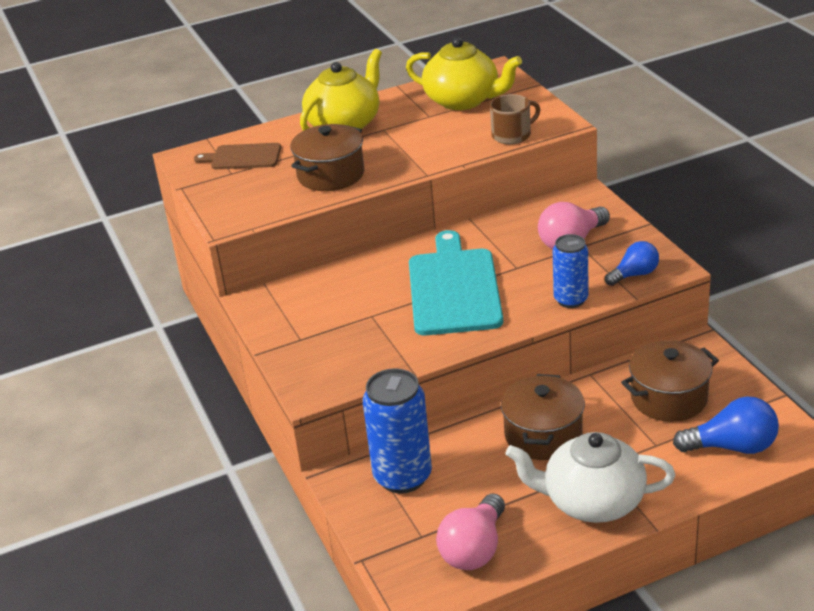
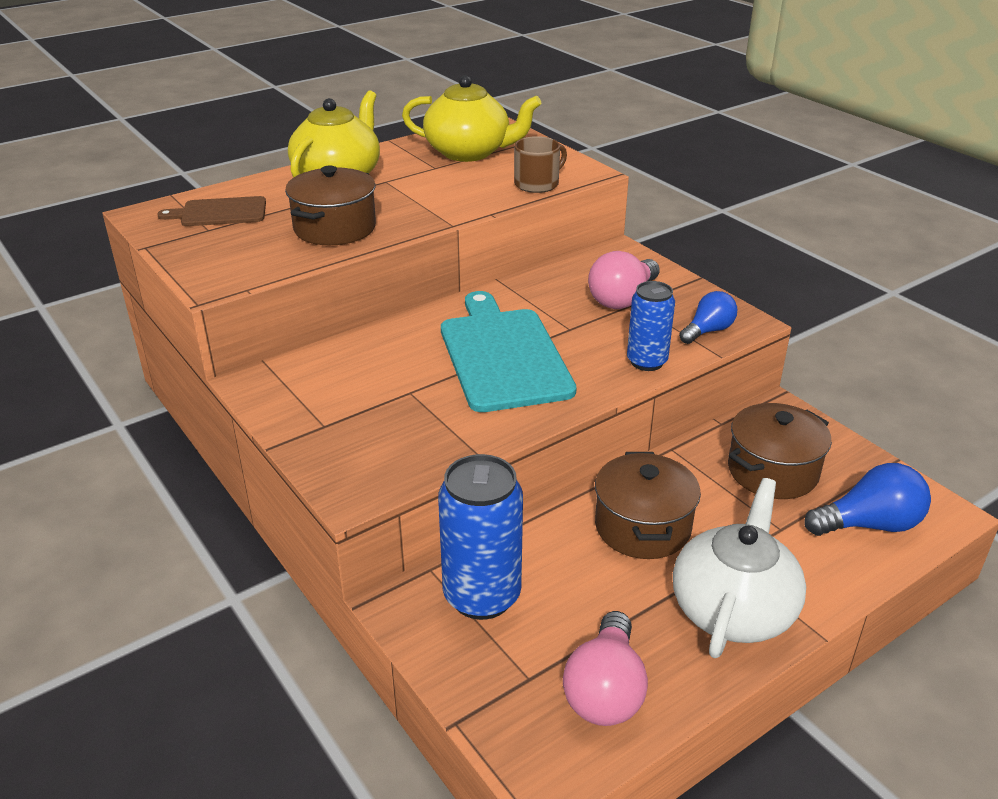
camera: 15 degrees left, 0 degrees up
(592, 501) = (733, 609): white teapot -> white teapot turned 120 degrees clockwise

